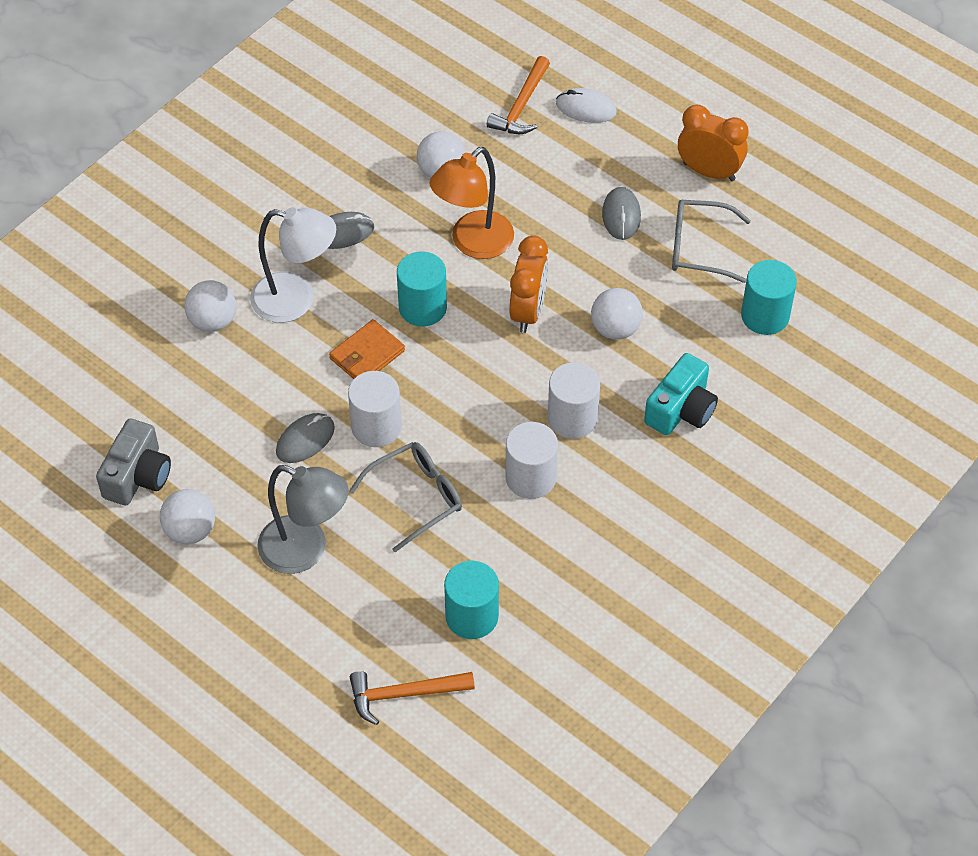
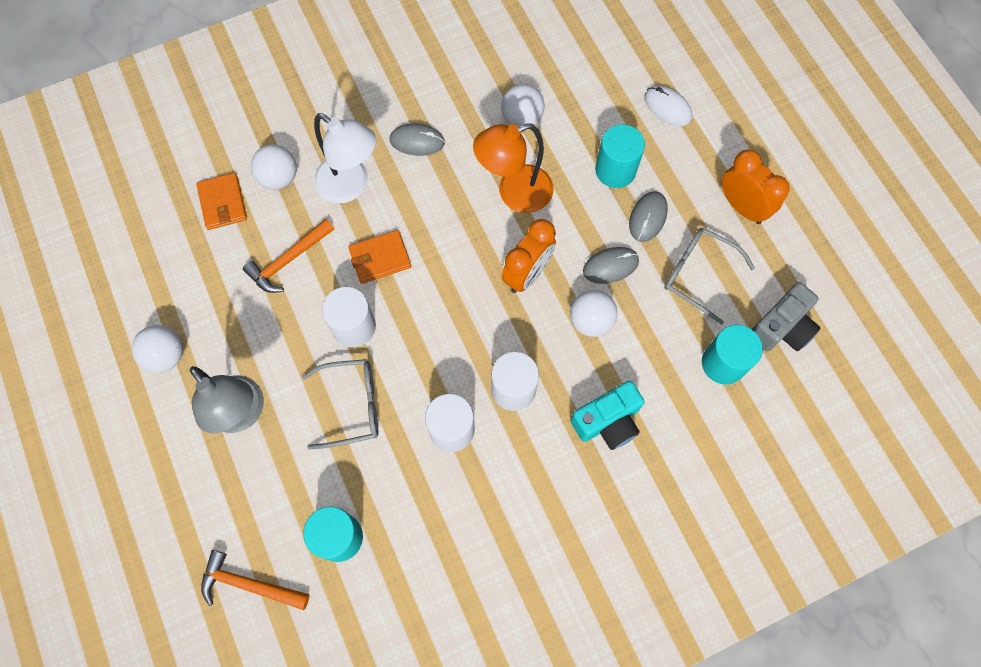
camera: 25 degrees right, 15 degrees up
(138, 476) = (153, 289): grey camera -> grey camera (781, 327)
(165, 367) = (223, 203): none -> orange wallet
(305, 440) = (293, 314): grey mouse -> grey mouse (610, 266)
(422, 307) = (445, 234): turquoise cylinder -> turquoise cylinder (615, 170)
(521, 106) = (615, 84): orange hammer -> orange hammer (288, 260)

